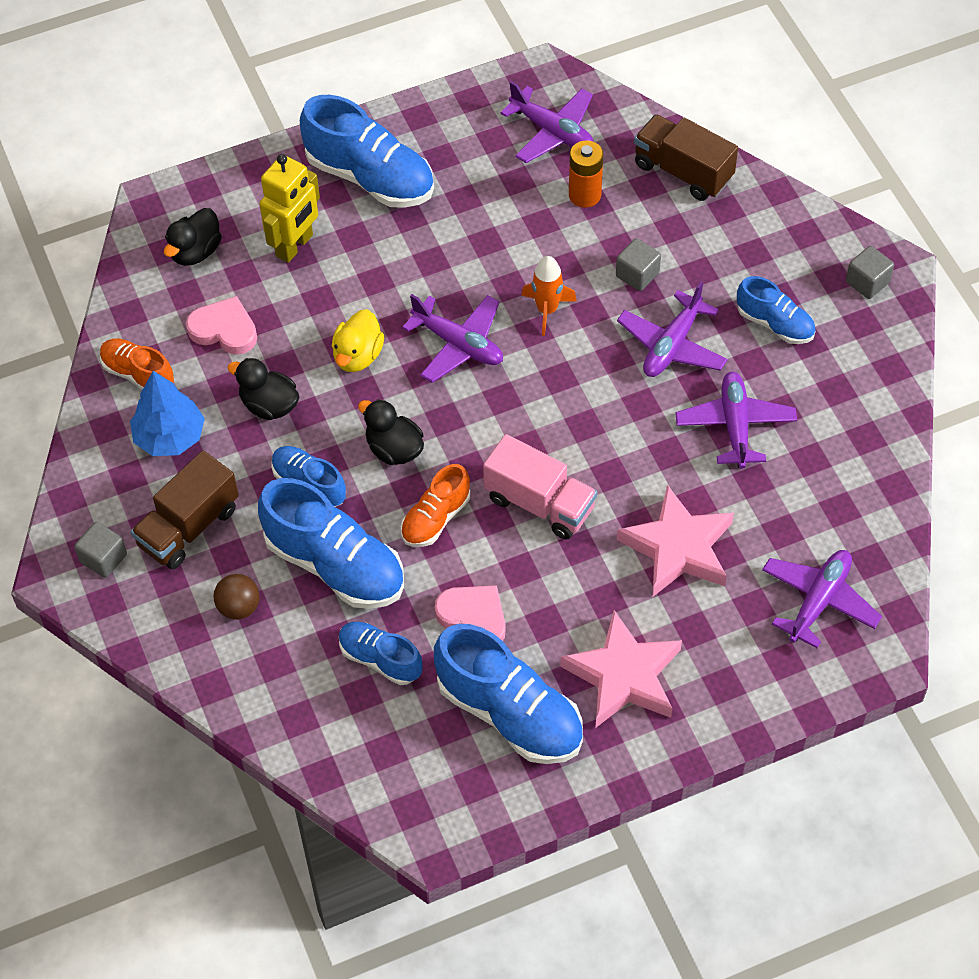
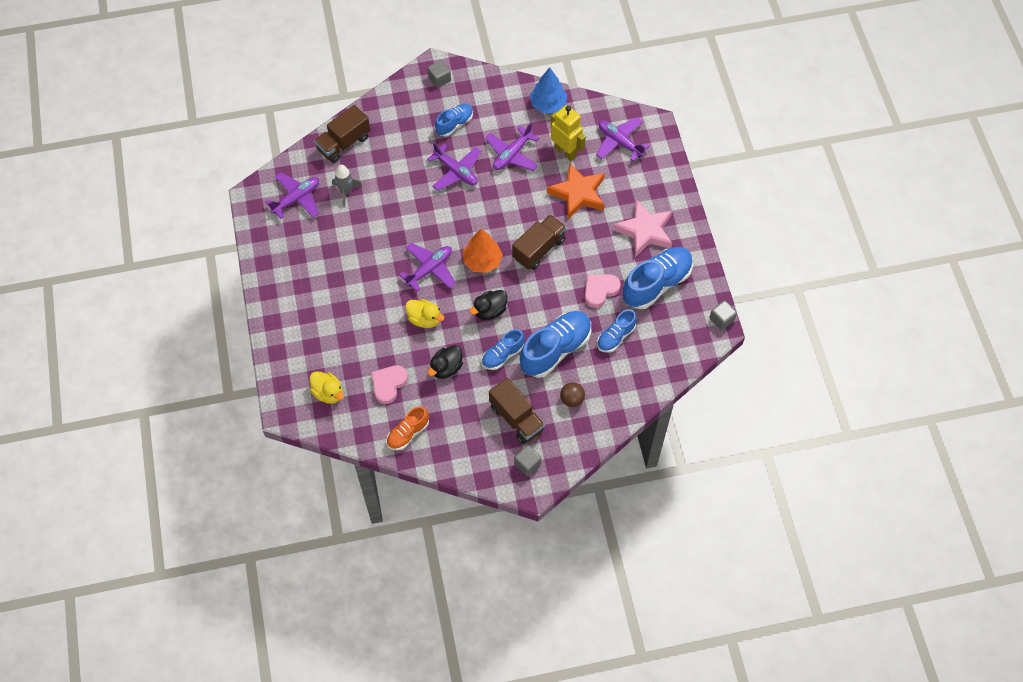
camera: 80 degrees left, 5 degrees up
(170, 437) = (455, 421): blue tree -> blue tree (548, 104)
(195, 252) = (328, 393): black duck -> yellow duck
(295, 246) = (339, 340): yellow robot -> yellow robot (565, 151)
(370, 177) = (301, 294): blue shoe -> none
(435, 518) = (537, 298): orange shoe -> none
(493, 419) = (482, 261): none -> orange tree
(539, 503) = (539, 249): pink truck -> brown truck
(547, 310) = (418, 224): orange rocket -> none
(584, 195) = (346, 192): orange battery -> grey rocket
(637, 274) = (406, 178): grey cube -> grey cube (721, 319)
(678, 548) = (578, 194): pink star -> orange star
(735, 425) = (512, 154): purple plane -> purple plane turned 60 degrees counterclockwise

